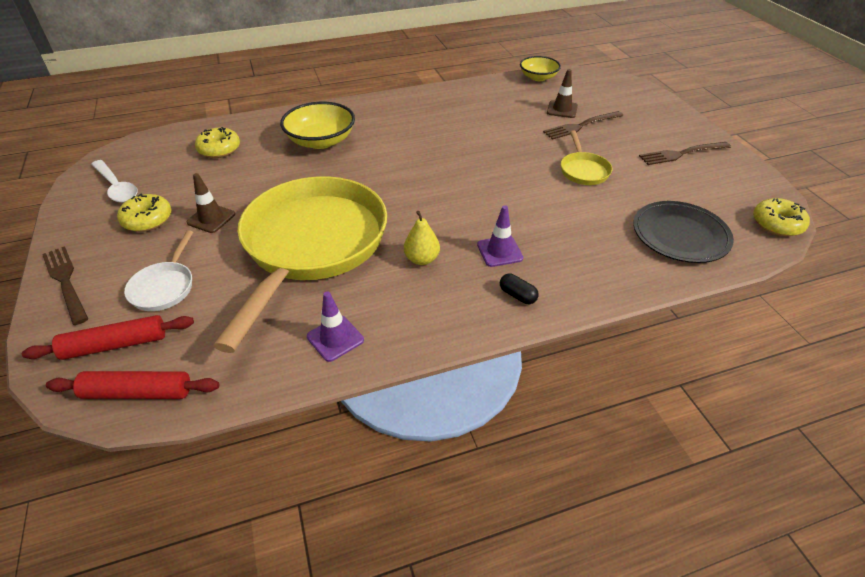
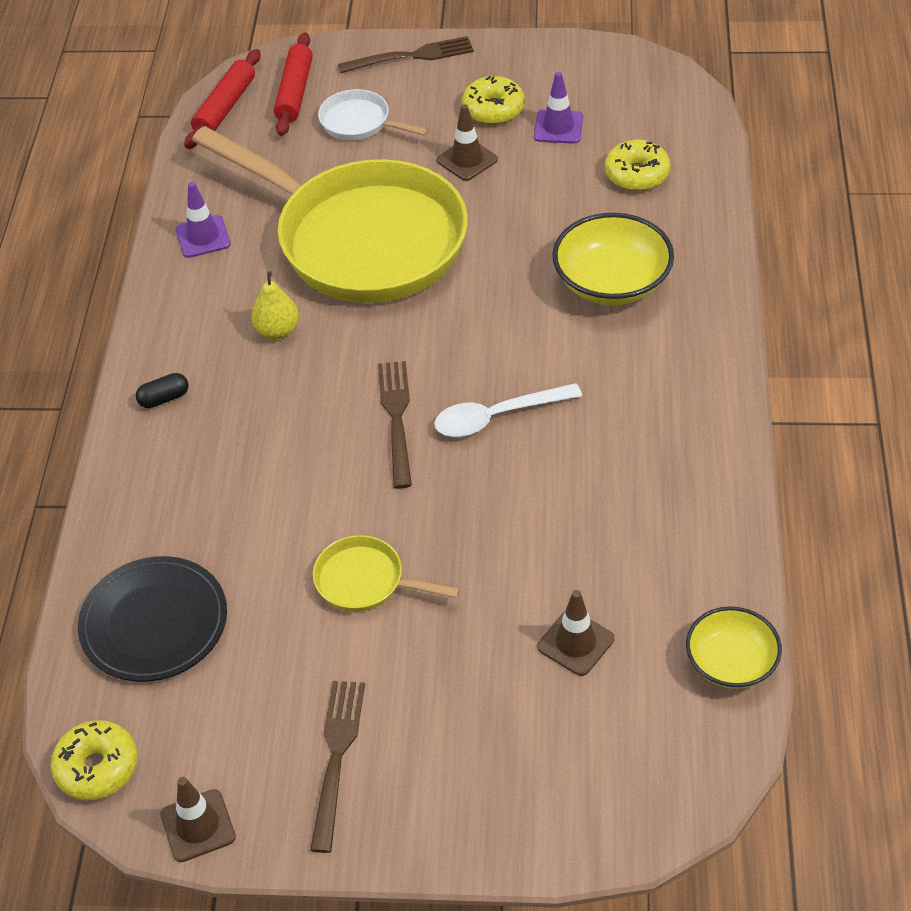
camera: 115 degrees right, 5 degrees up
(117, 187) = (581, 83): white spoon -> white spoon (496, 417)
(499, 251) = (246, 408): purple traffic cone -> purple traffic cone (558, 127)
(581, 126) = (502, 645): brown fork -> brown fork (396, 418)
(760, 182) = (198, 826): none -> brown traffic cone

